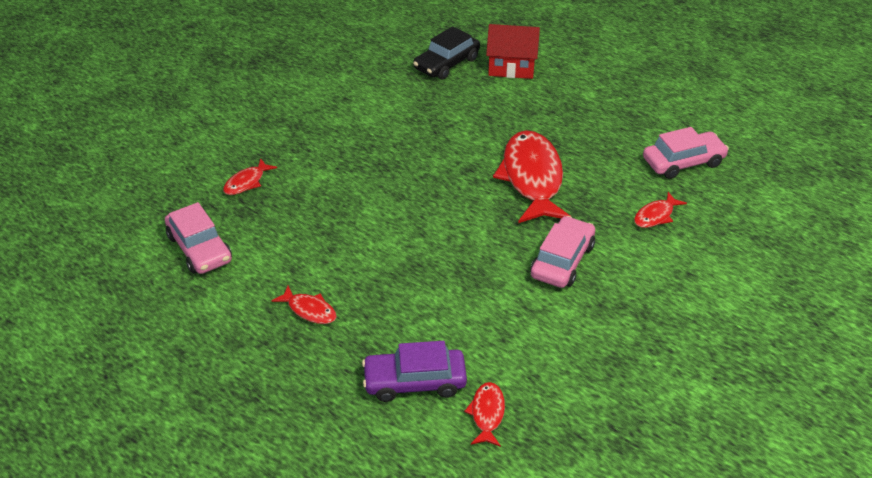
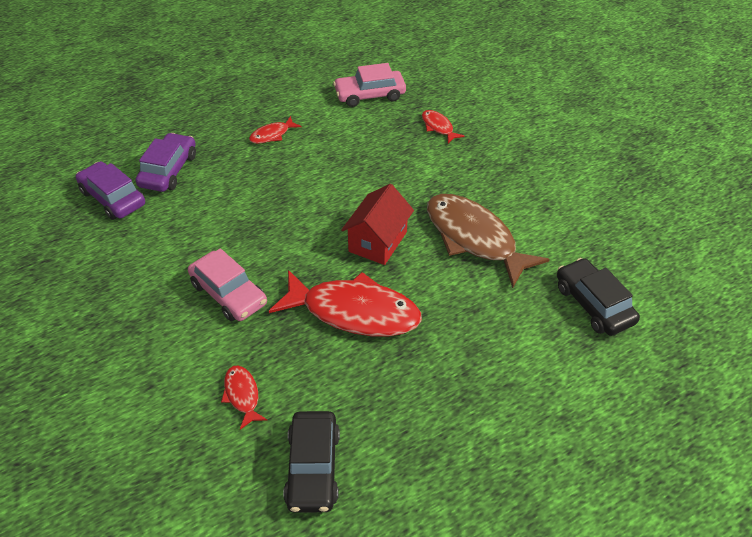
camera: 110 degrees right, 5 degrees up
(406, 130) = (474, 238): none -> brown fish
(487, 414) = (113, 198): red fish -> purple car
(511, 67) = (570, 364): red house -> red house (378, 242)
(683, 162) = (313, 468): pink car -> black car

